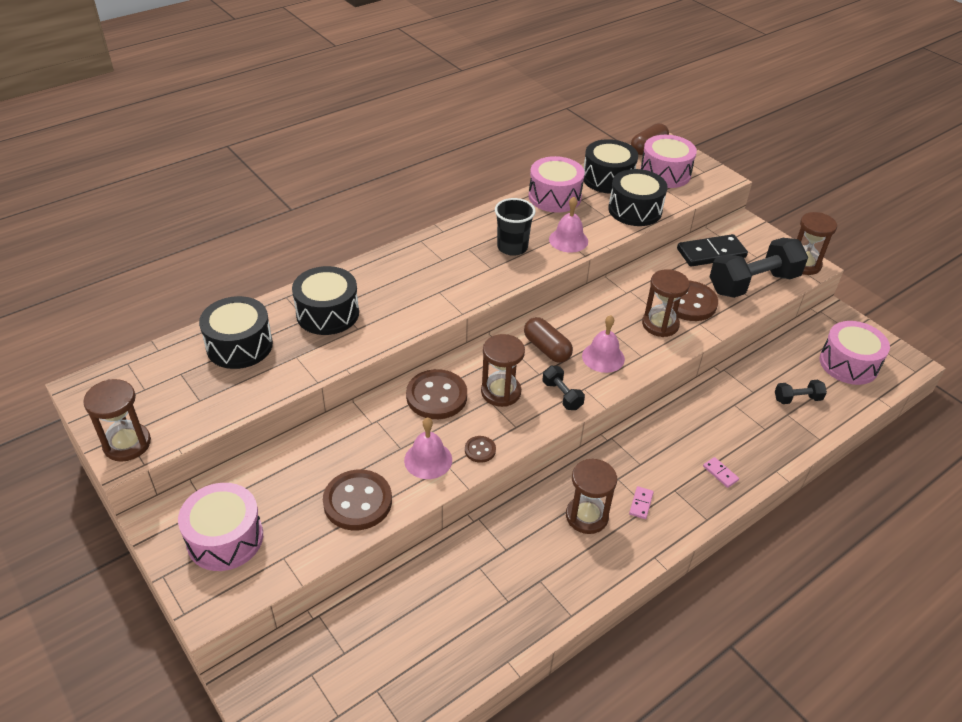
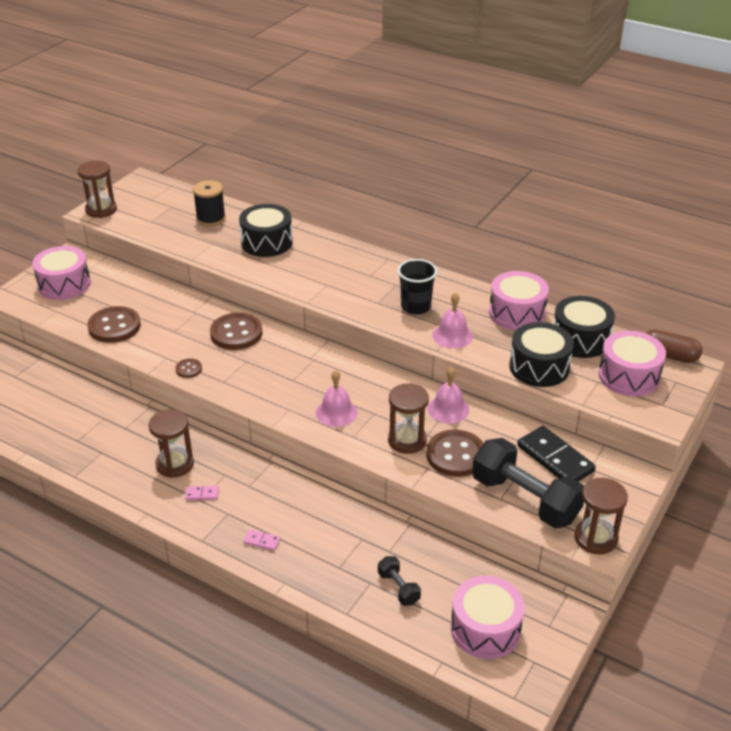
camera: 70 degrees right, 5 degrees down
(239, 345) = (211, 218): black drum -> black spool
(428, 460) = (167, 347): pink bell -> pink bell (448, 409)
(501, 392) = (258, 364): brown hourglass -> none
(546, 349) = (327, 377): brown capsule -> none
(562, 395) = (273, 398): black dumbbell -> none
(720, 473) = (262, 541): pink domino -> pink domino turned 75 degrees clockwise

